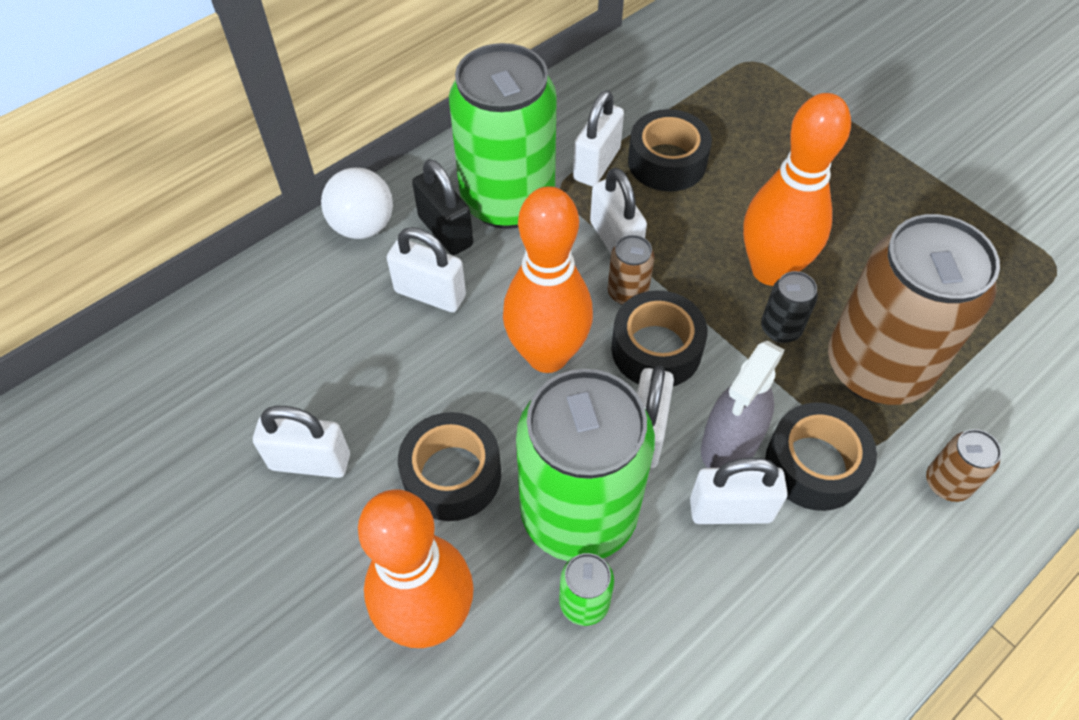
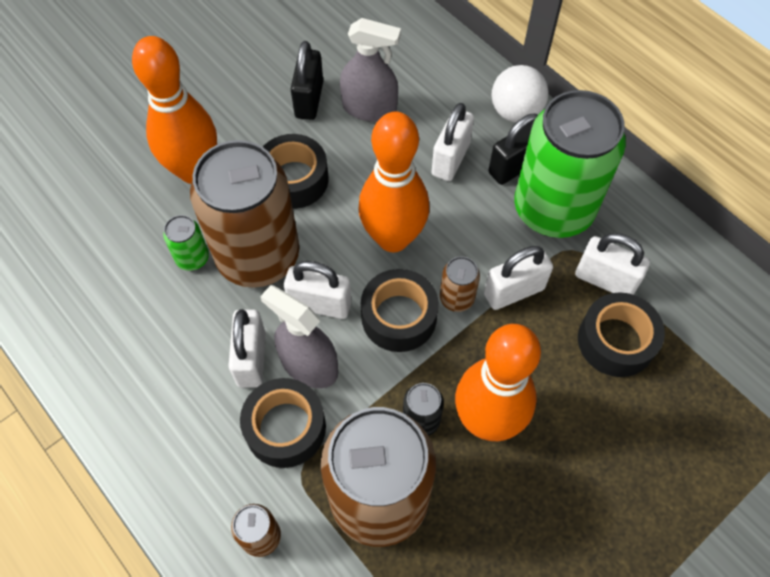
camera: 90 degrees right, 5 degrees up
(310, 461) = (309, 100): white padlock -> black padlock
(336, 384) = (369, 108): none -> grey spray bottle
(578, 513) = (258, 256): green can -> brown can

